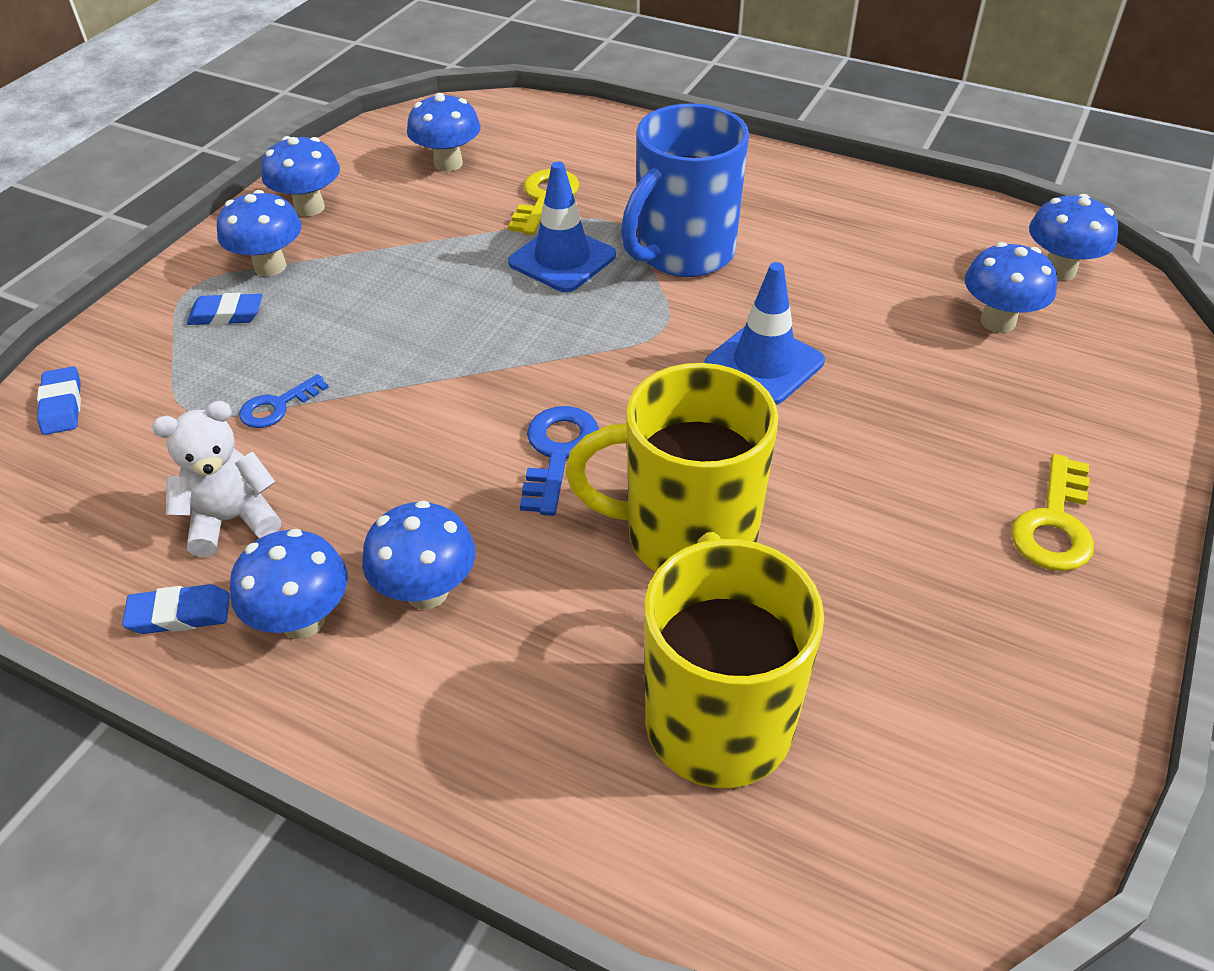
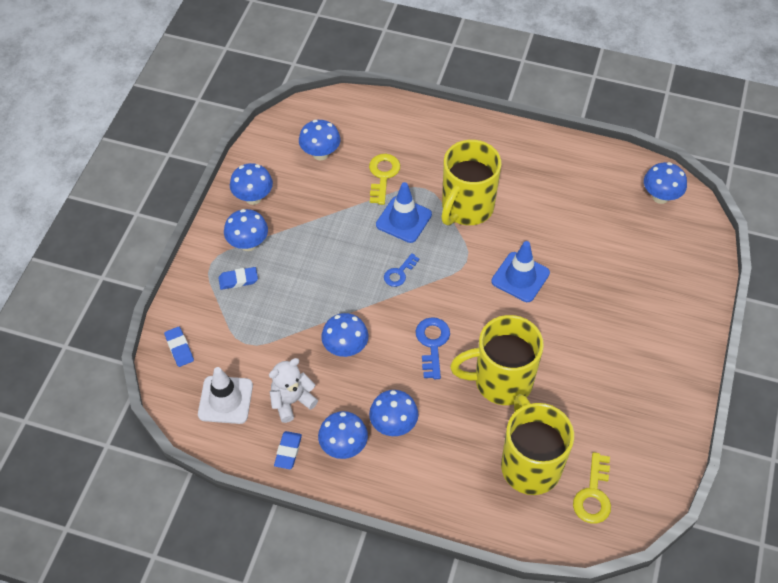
camera: 10 degrees left, 10 degrees up
(101, 501) = (225, 400): none -> white traffic cone
(179, 614) = (288, 451): blue eraser -> blue eraser turned 60 degrees counterclockwise
(277, 406) = (288, 334): blue key -> blue key (399, 273)
(683, 253) = (466, 208): blue mug -> yellow mug
(998, 321) = (631, 235): blue mushroom -> blue mushroom (345, 348)
(1054, 524) = (661, 352): yellow key -> yellow key (593, 495)

